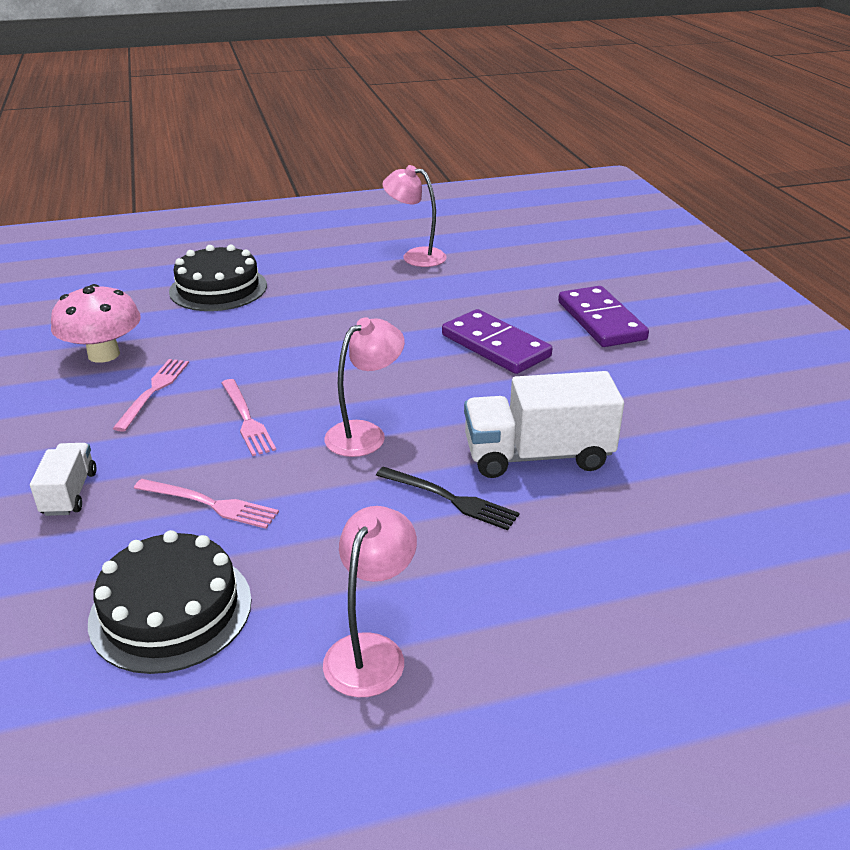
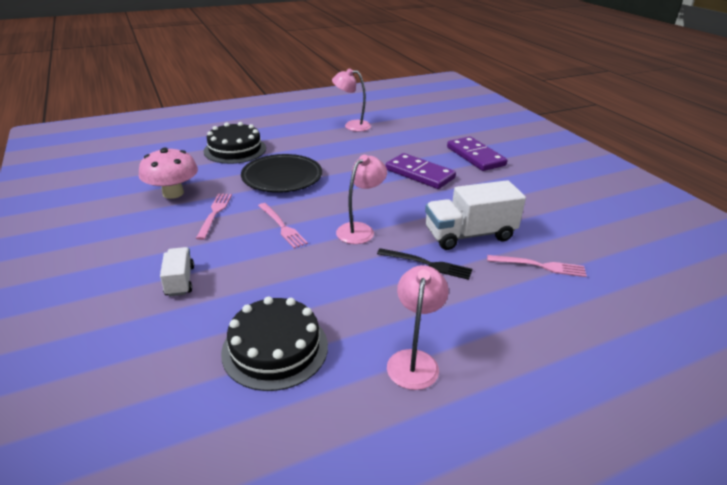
camera: 10 degrees left, 0 degrees up
(210, 504) = (277, 280): pink fork -> pink fork (540, 266)
(274, 338) = (282, 177): none -> black plate

